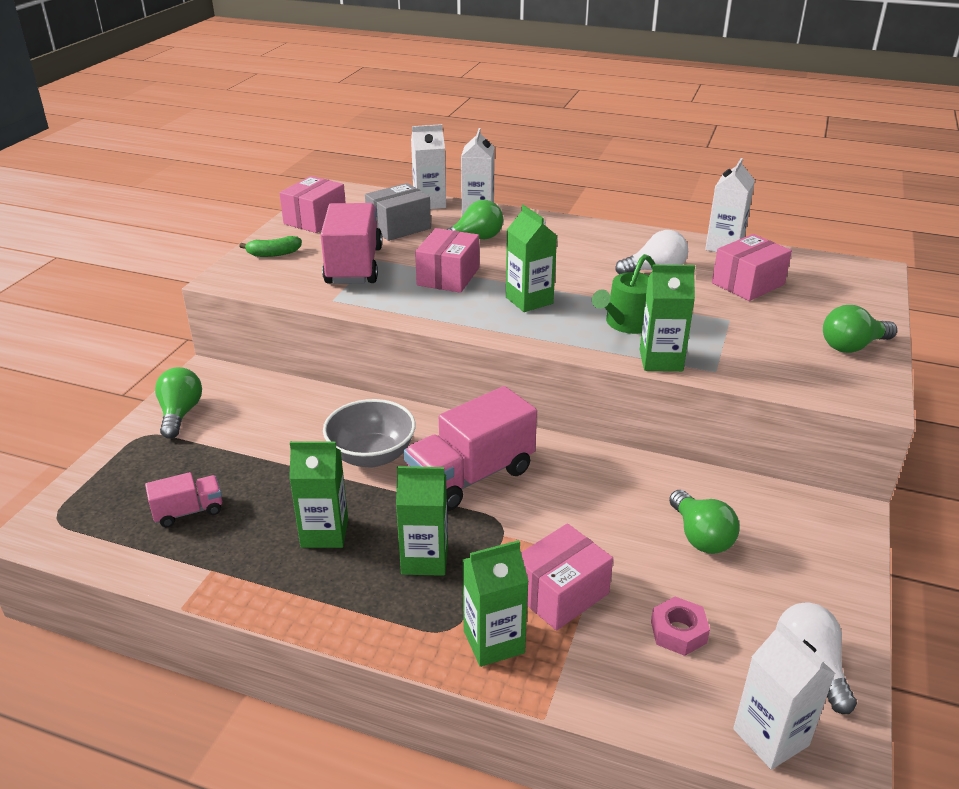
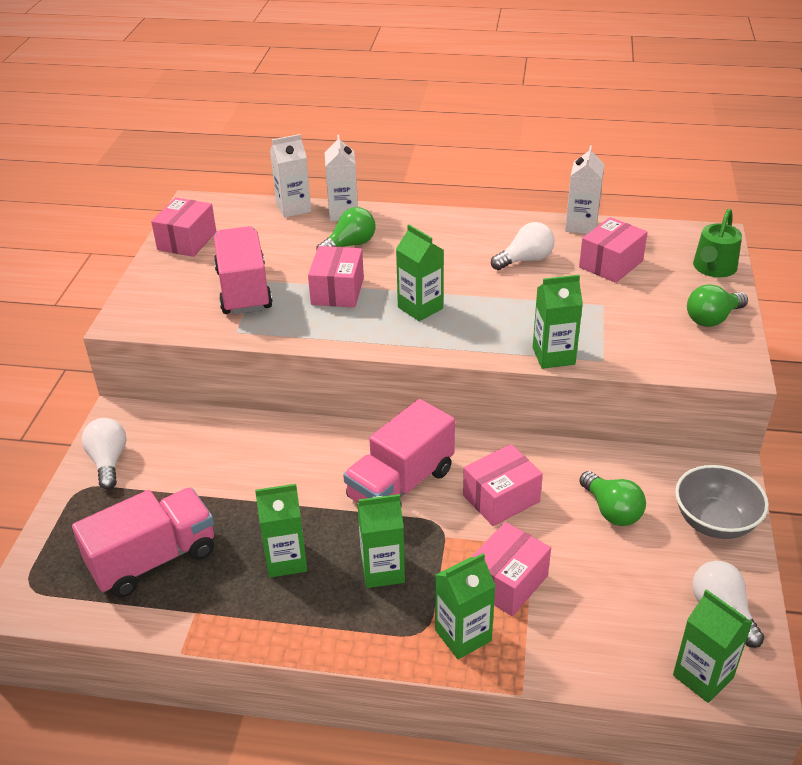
camera: 10 degrees left, 5 degrees up
(180, 414) = (108, 461): green light bulb -> white light bulb
(188, 511) = (154, 559): pink truck -> pink truck, size x1.96
(274, 254) = (160, 286): green banana -> none
(372, 455) = (305, 477): grey bowl -> grey bowl (714, 522)
(399, 227) = (272, 240): grey box -> none
(577, 506) = (501, 498): none -> pink box
(627, 323) = (514, 321): green watering can -> green watering can (713, 268)
(678, 632) = (612, 600): pink nut -> none
(771, 737) = (703, 676): white carton -> green carton

